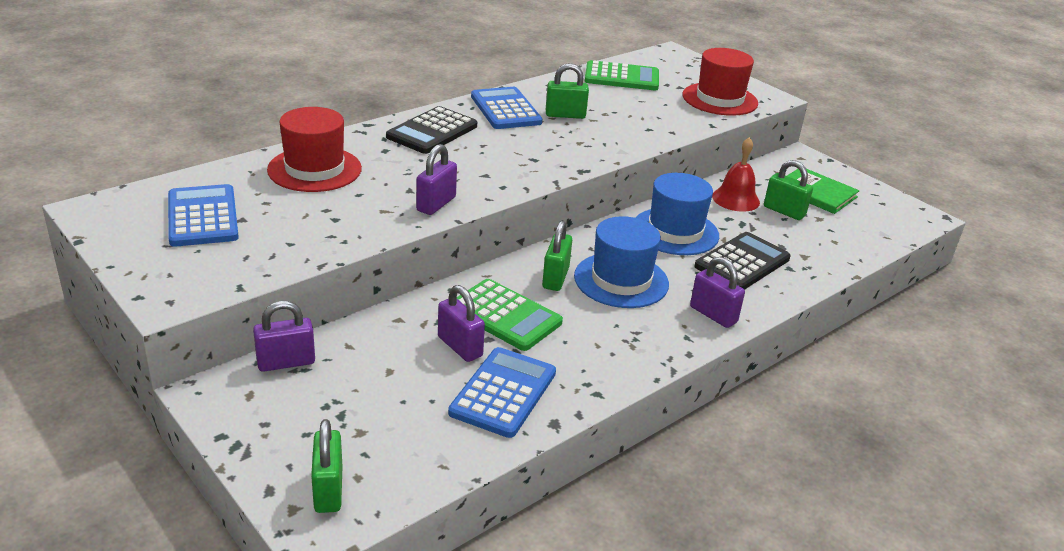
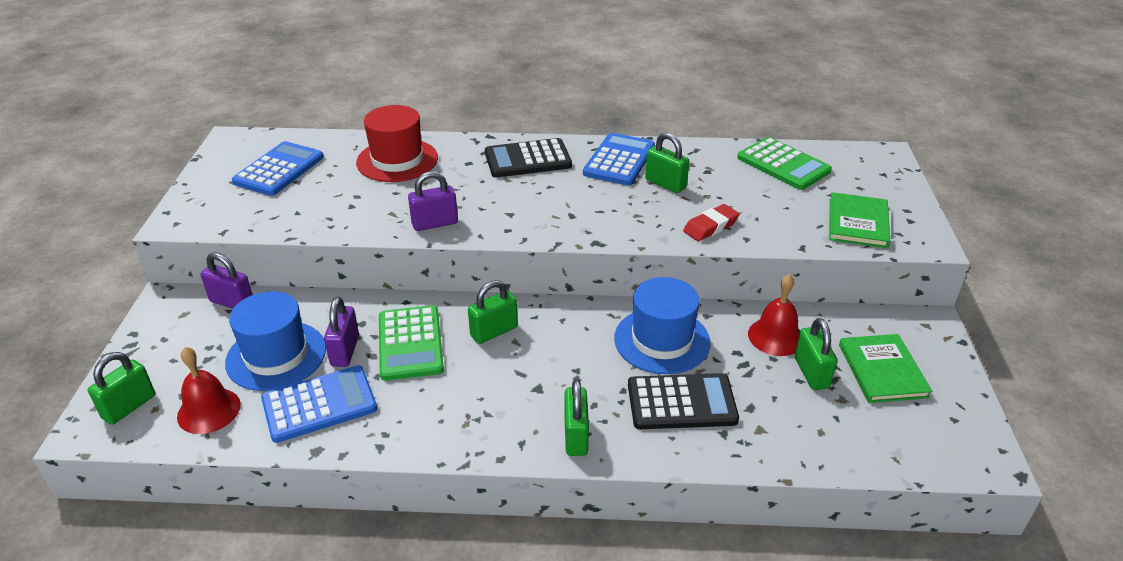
camera: 45 degrees right, 5 degrees up
(413, 449) = (209, 410): none -> red bell
(621, 280) = (544, 361): blue hat -> blue hat (276, 356)
(639, 132) = (710, 226): none -> red eraser
(713, 315) = (575, 436): purple padlock -> green padlock
(720, 99) = (858, 223): red hat -> green book

